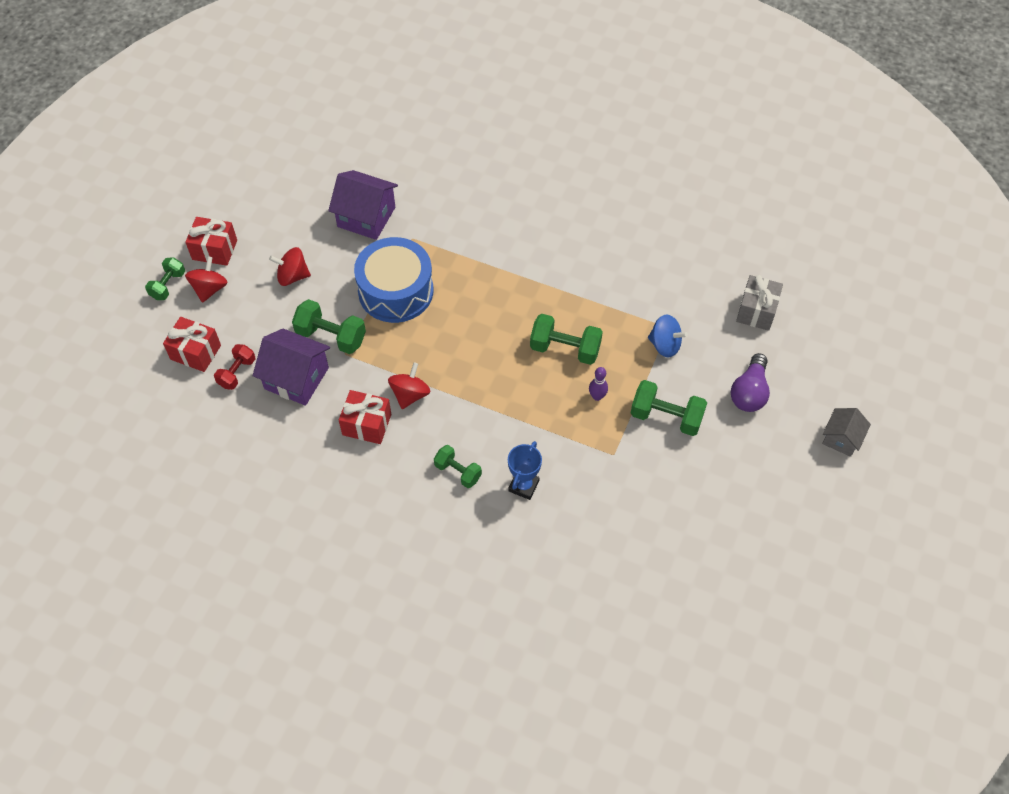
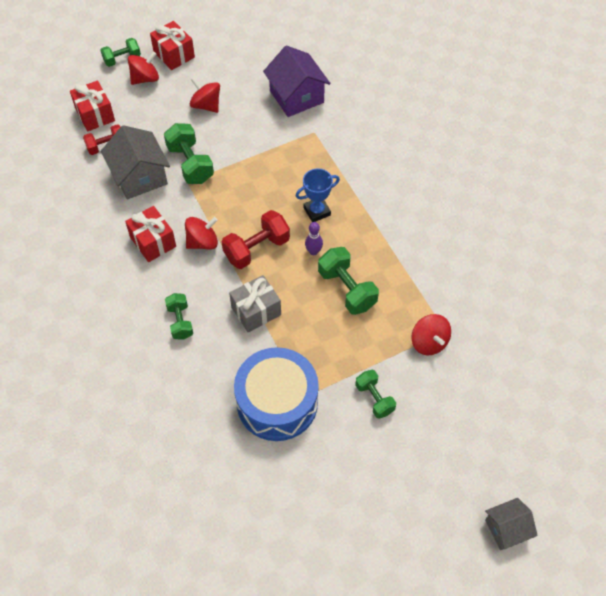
camera: 40 degrees right, 0 degrees up
(296, 378) = (139, 177): purple house -> grey house
(396, 291) = (265, 162): blue drum -> blue drum (277, 402)
(461, 368) = (256, 249): none -> red dumbbell
(523, 486) = (215, 368): blue trophy -> blue trophy (317, 211)
(597, 396) = (336, 343): purple bowling pin -> purple bowling pin (313, 251)
(665, 345) = (429, 342): blue spinning top -> red spinning top
(666, 417) = (374, 398): green dumbbell -> green dumbbell, size x0.64
(749, 392) = (463, 430): purple light bulb -> none
(756, 311) = (534, 370): grey gift -> grey gift (256, 311)

